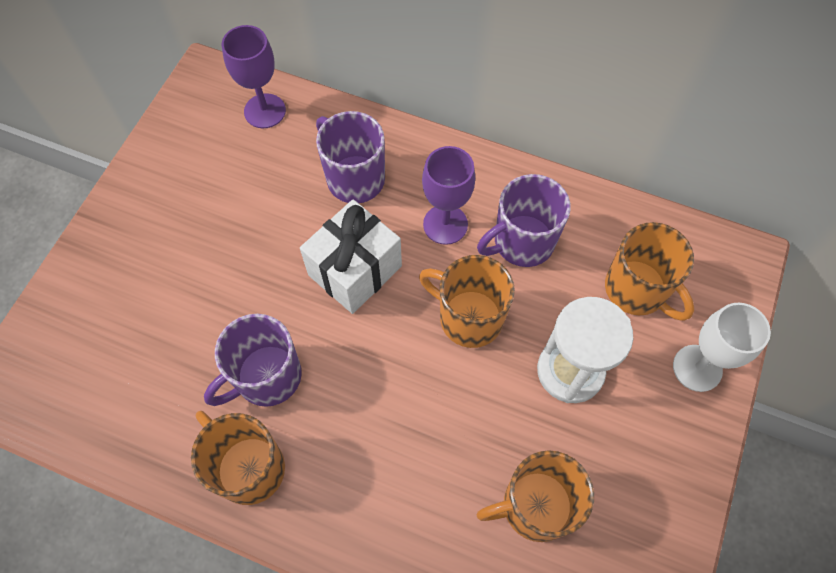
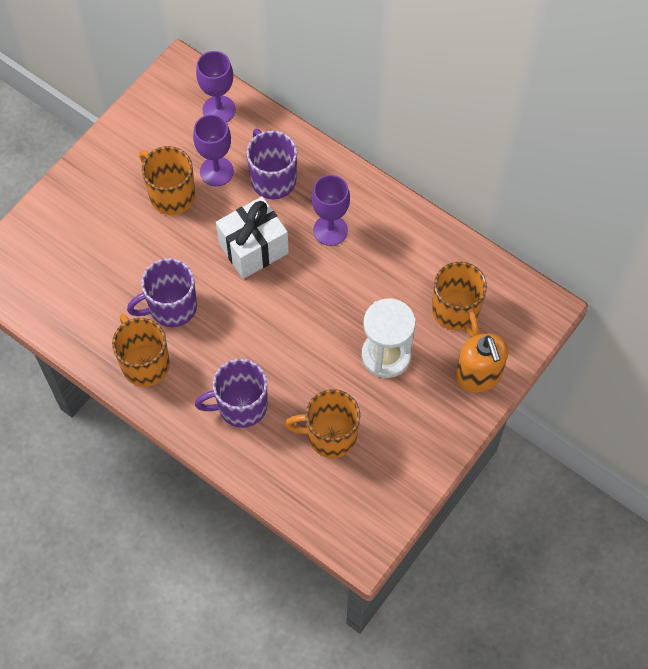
camera: 15 degrees right, 0 degrees up
(281, 185) = (216, 171): none -> purple goblet
(469, 317) = (326, 301): orange mug -> orange mug (171, 195)
(522, 242) = (383, 257): purple mug -> purple mug (240, 406)
(697, 368) = (478, 376): white goblet -> orange soap dispenser

